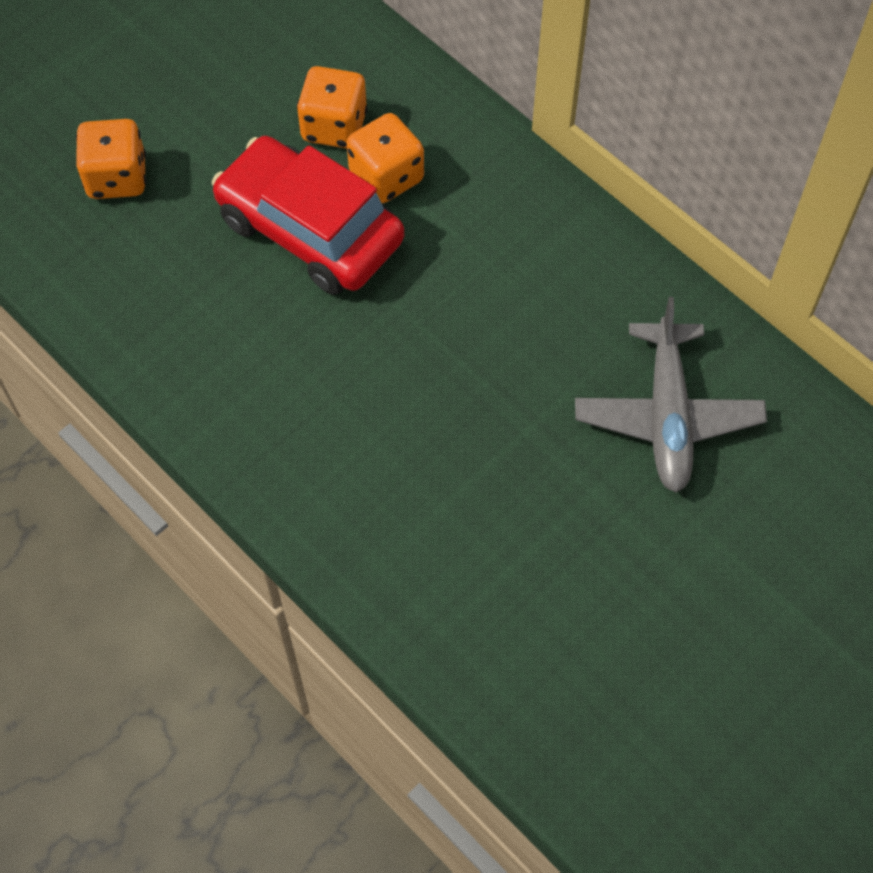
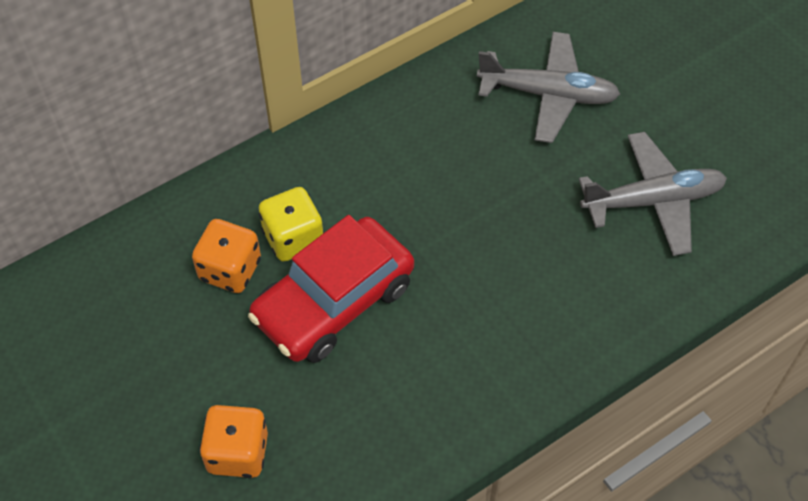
camera: 80 degrees left, 5 degrees down
(386, 177) = (293, 238): orange dice -> yellow dice
(522, 558) = (653, 201): none -> grey plane

